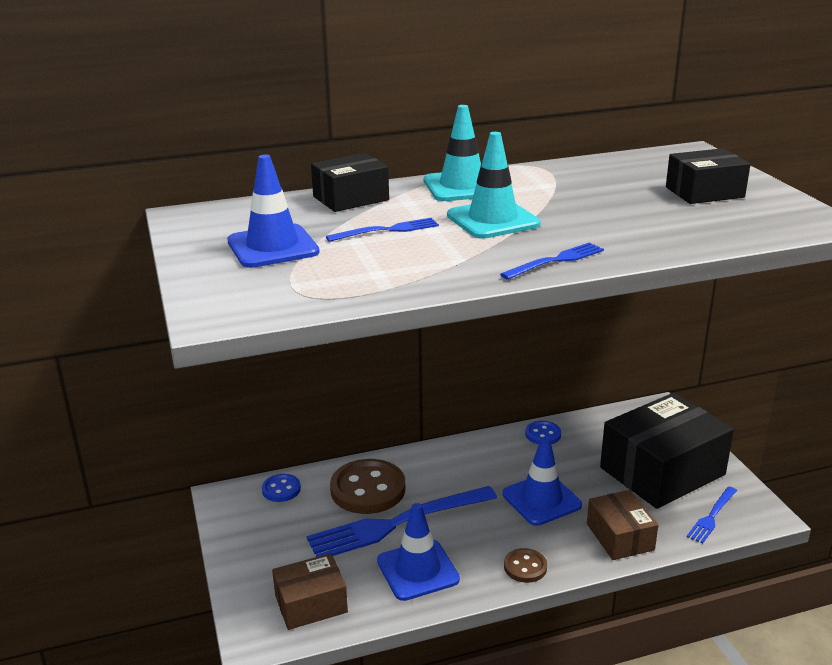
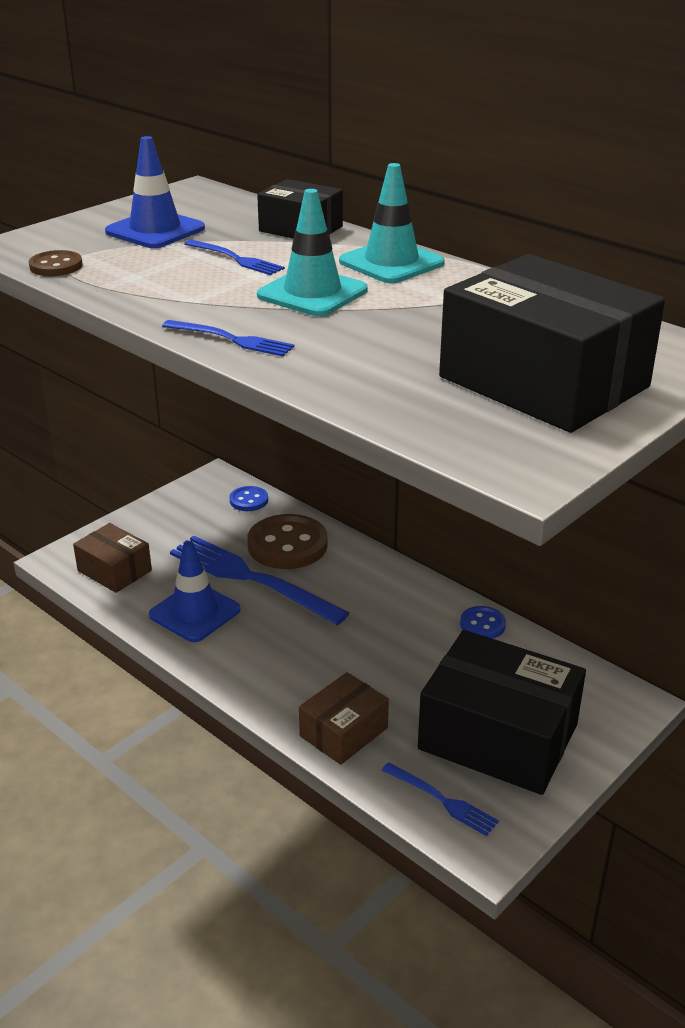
camera: 60 degrees right, 5 degrees up
(525, 567) = (245, 677): brown button -> brown button (56, 266)
(541, 500) = (362, 657): blue traffic cone -> none
(704, 192) = (543, 382): black box -> black box, size x1.86
(712, 516) = (442, 800): blue fork -> blue fork turned 150 degrees counterclockwise

